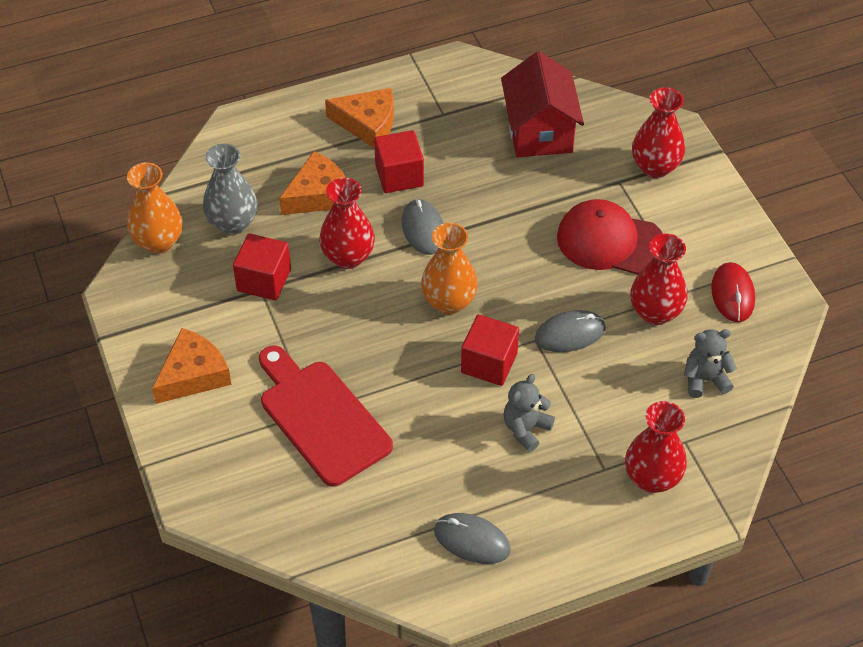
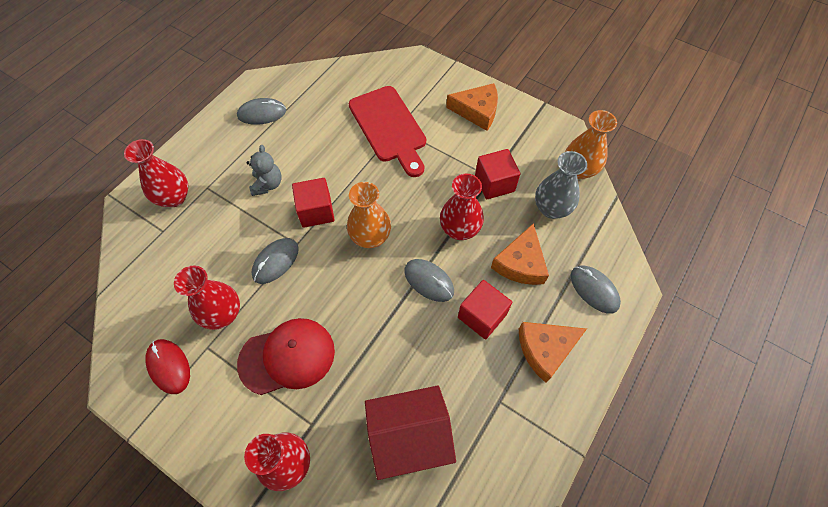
camera: 145 degrees right, 10 degrees up
(193, 375) = (477, 111): orange cheese -> orange cheese turned 90 degrees counterclockwise
(274, 139) = (594, 290): none -> grey mouse
(321, 418) = (389, 127): red cutting board -> red cutting board turned 45 degrees clockwise
(539, 131) = (409, 437): red house -> red house turned 60 degrees counterclockwise
(705, 379) = (165, 281): grey teddy bear -> none

